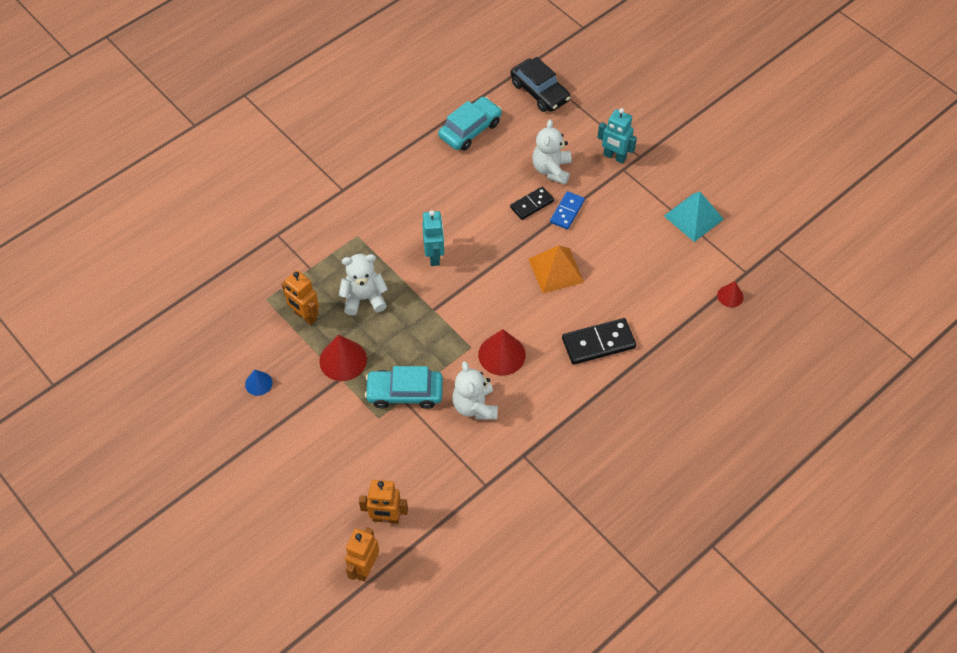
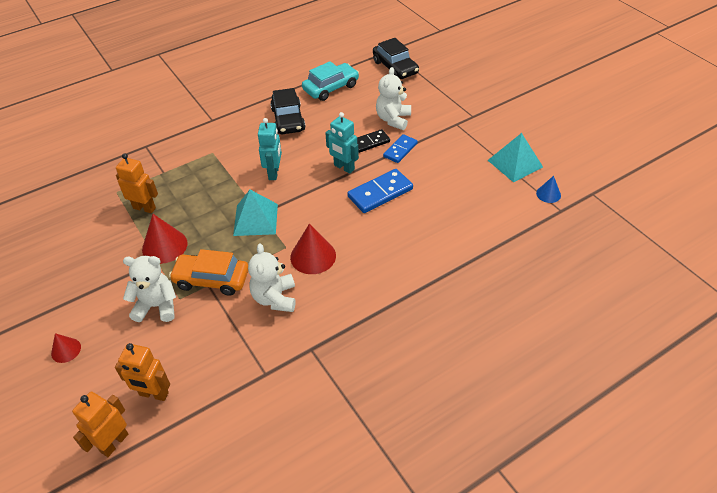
camera: 10 degrees right, 10 degrees down
(258, 383) = (81, 257): blue cone -> blue cone (548, 194)
(305, 316) = (144, 208): orange robot -> orange robot turned 150 degrees clockwise
(364, 298) = (201, 199): white teddy bear -> white teddy bear (157, 306)
(405, 393) = (211, 279): turquoise car -> orange car
(430, 317) = (256, 219): none -> turquoise pyramid
(431, 181) = (288, 119): none -> black car
(556, 270) = (380, 193): orange pyramid -> blue domino
(598, 343) = (408, 256): black domino -> none
(614, 157) = (450, 115): turquoise robot -> turquoise robot (344, 167)
(730, 296) = (543, 228): red cone -> red cone (66, 350)

